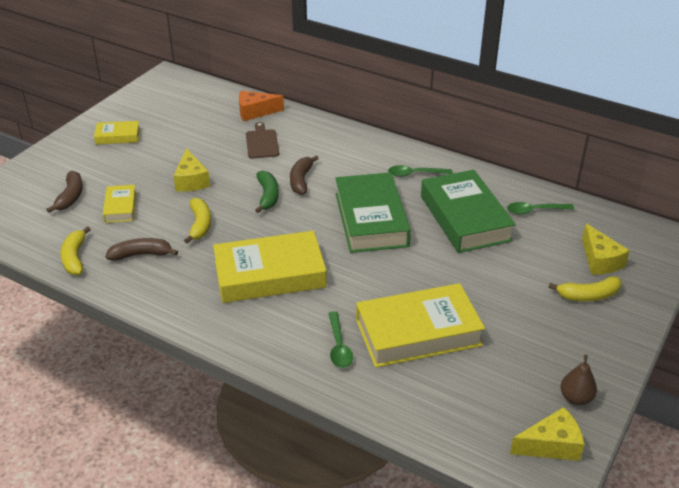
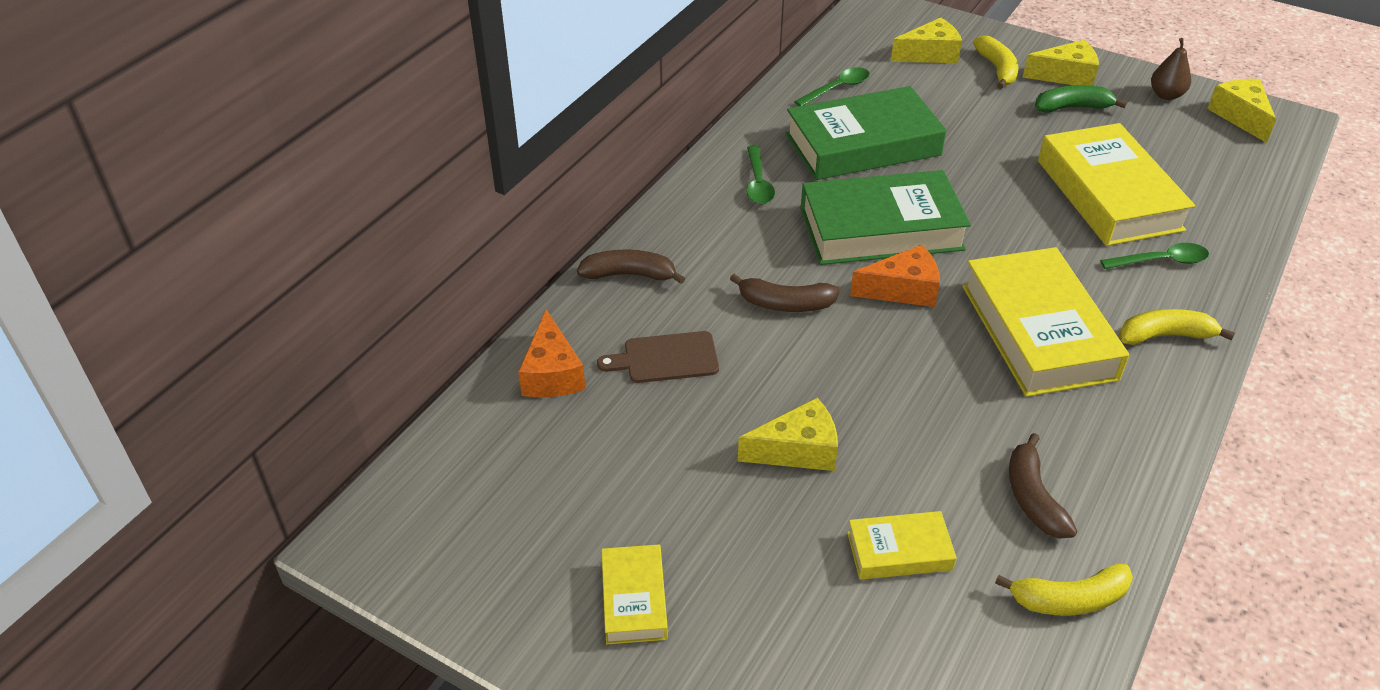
camera: 90 degrees left, 5 degrees up
(70, 197) = (876, 648): brown banana -> brown banana (629, 275)
(200, 225) = (932, 425): yellow banana -> yellow banana (1165, 336)
(267, 196) = (835, 343): green banana -> green banana (1072, 107)
(311, 223) = (902, 290): none -> orange cheese
(535, 211) = (837, 88): green spoon -> green spoon turned 120 degrees counterclockwise
(590, 336) = (1066, 75): none -> yellow cheese

